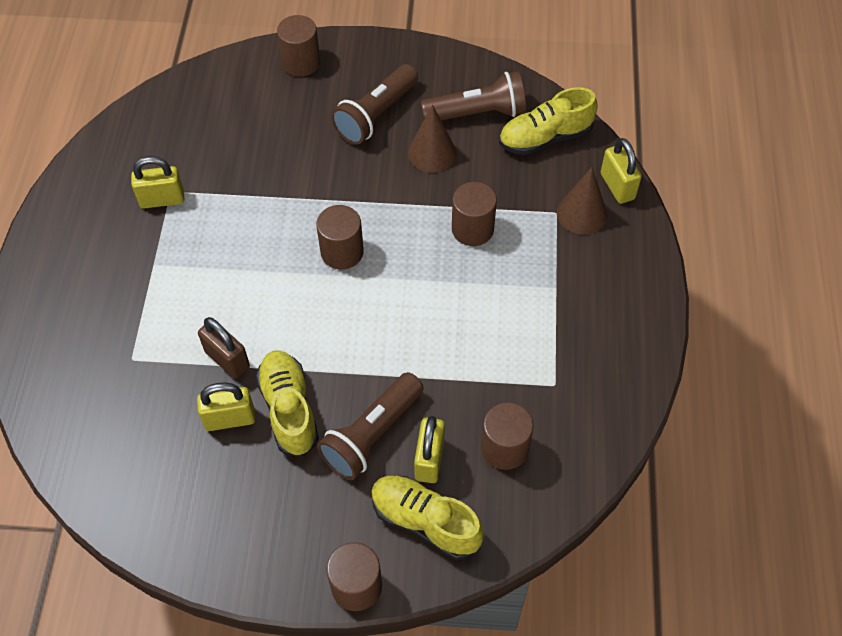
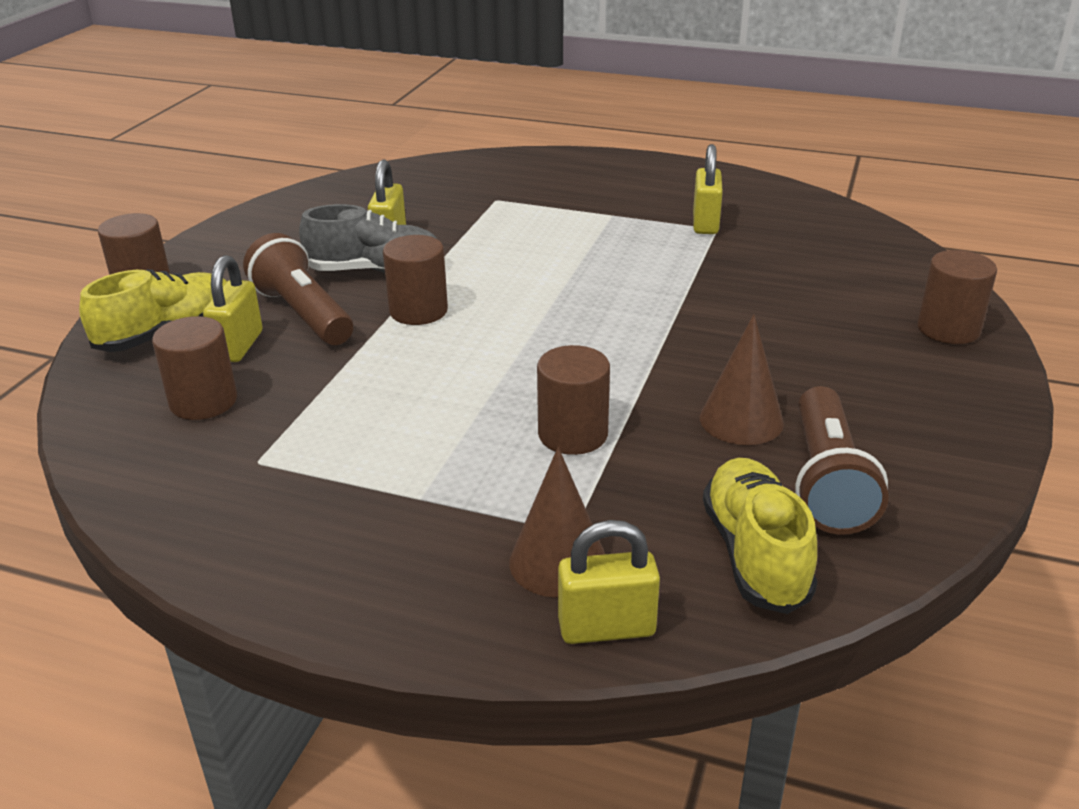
camera: 105 degrees right, 25 degrees down
(227, 359) = (463, 243): brown padlock -> none
(289, 409) = (375, 270): yellow shoe -> grey shoe
(342, 252) = (578, 324): brown cylinder -> brown cylinder (418, 311)
(376, 115) = (831, 379): brown flashlight -> none
(429, 459) = (239, 346): yellow padlock -> yellow padlock turned 75 degrees clockwise

